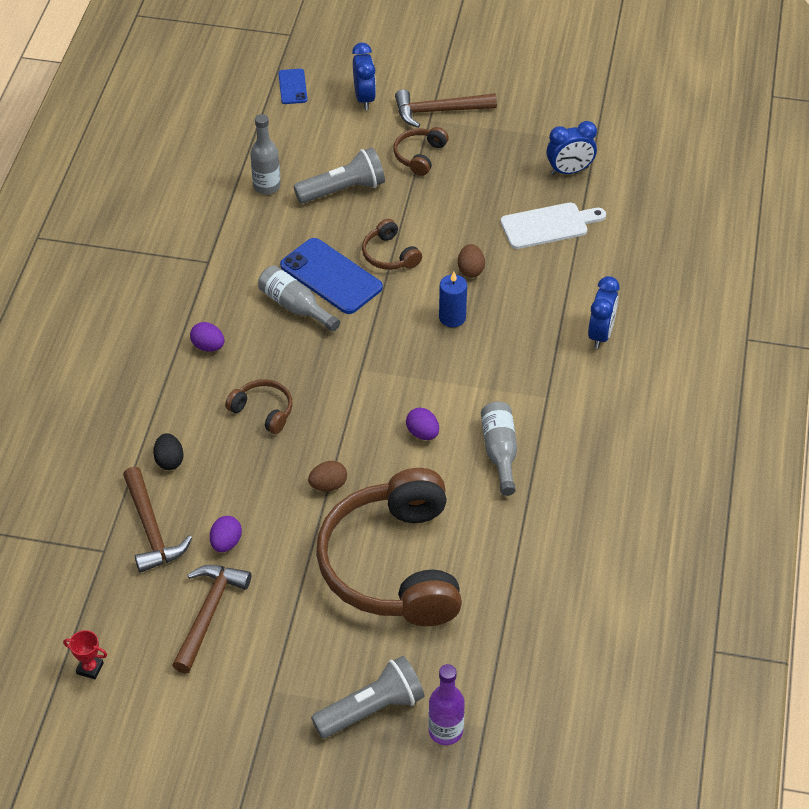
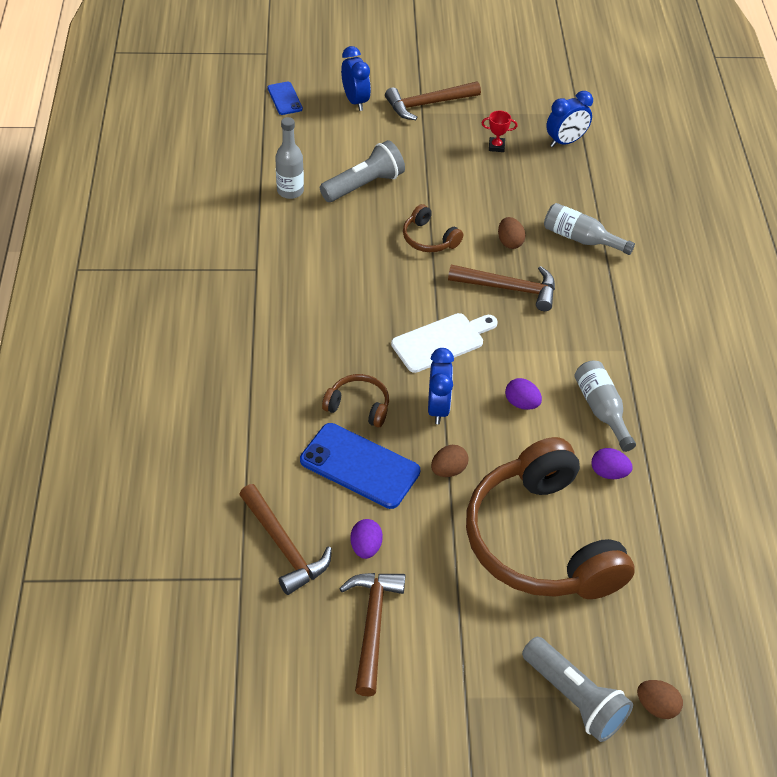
camera: 15 degrees left, 0 degrees up
(90, 668) = (265, 710): red trophy -> red trophy (496, 146)
(169, 461) = (280, 472): black egg -> none
(208, 346) = (283, 351): purple egg -> purple egg (608, 473)
(295, 306) = (356, 299): grey bottle -> grey bottle (581, 239)
(331, 276) = (380, 266): blue phone -> blue phone (359, 466)
(371, 709) = (574, 698): grey flashlight -> grey flashlight turned 90 degrees clockwise
(419, 156) = (424, 145): brown headphones -> none
(445, 731) = (656, 706): purple bottle -> brown egg
(452, 317) = (509, 288): blue candle -> brown hammer
(548, 225) = (565, 192): white cutting board -> white cutting board (441, 342)
(600, 334) = (651, 284): blue clock -> blue clock (438, 408)

